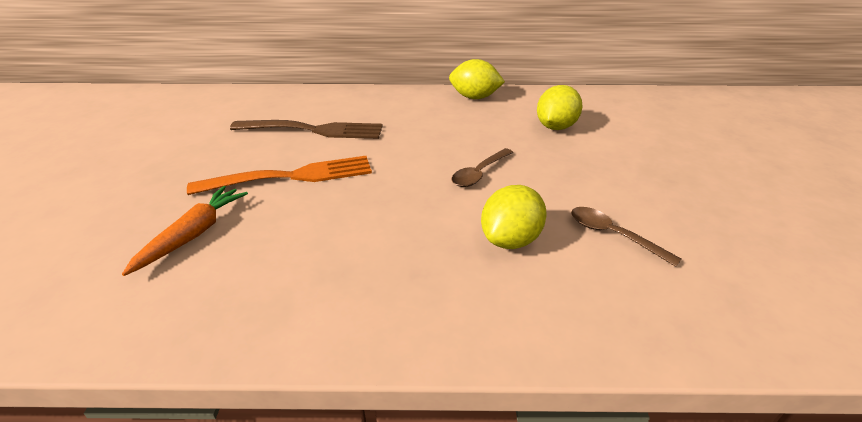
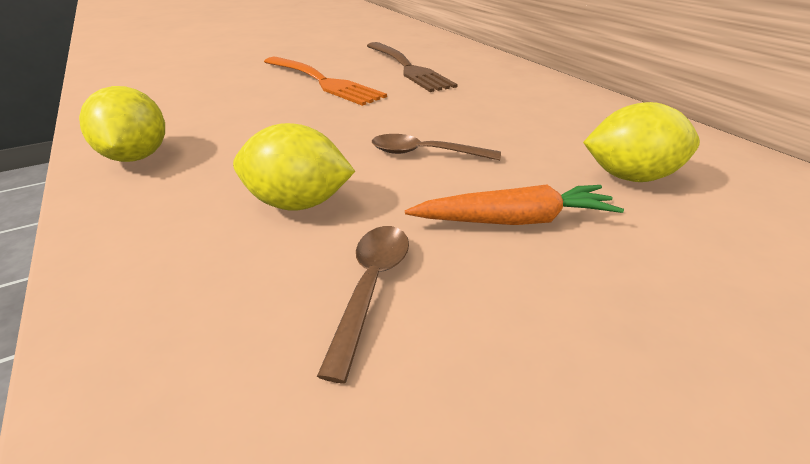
camera: 60 degrees right, 0 degrees up
(193, 235) = (219, 79): orange carrot -> orange carrot (514, 220)
(474, 97) = (606, 109): yellow lemon -> yellow lemon (137, 157)

